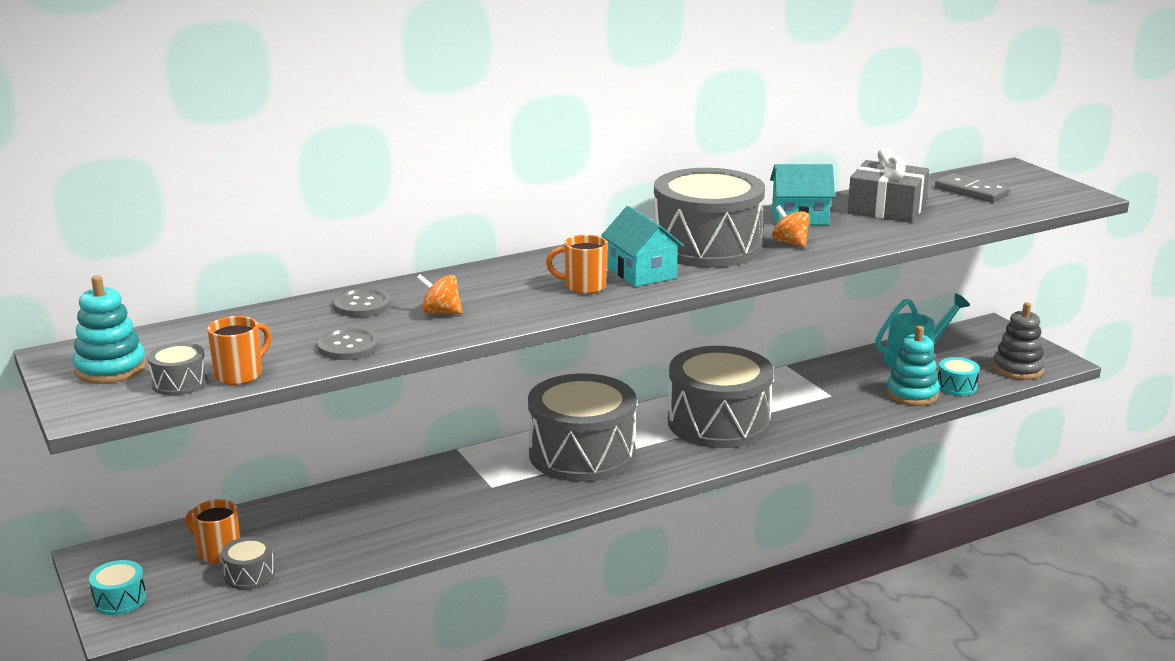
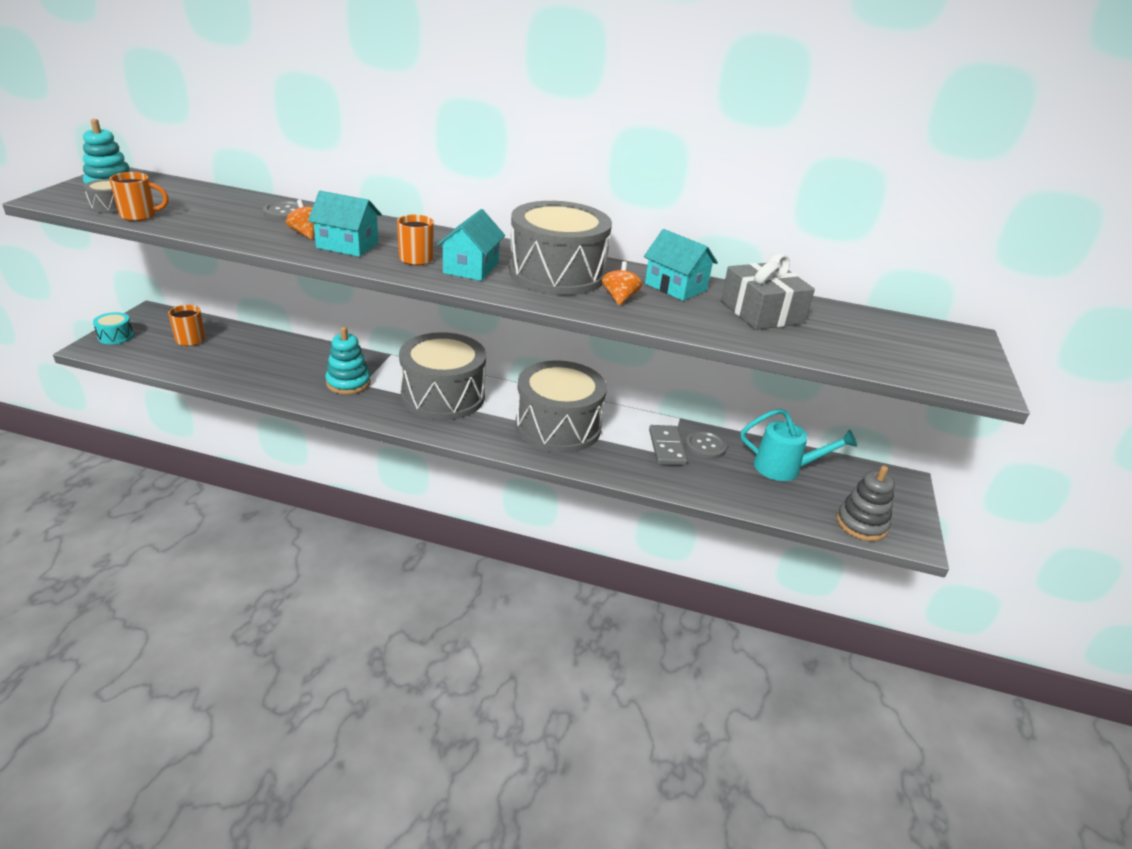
camera: 40 degrees right, 10 degrees up
(249, 575) = (177, 358): grey drum -> none
(348, 346) = (217, 227): grey button -> grey button (705, 446)
(502, 304) = (347, 245): none -> turquoise house
(912, 394) = (731, 489): turquoise stacking toy -> turquoise stacking toy (348, 383)
(956, 386) = (779, 505): turquoise drum -> none
(971, 191) = (874, 334): grey domino -> grey domino (667, 447)

